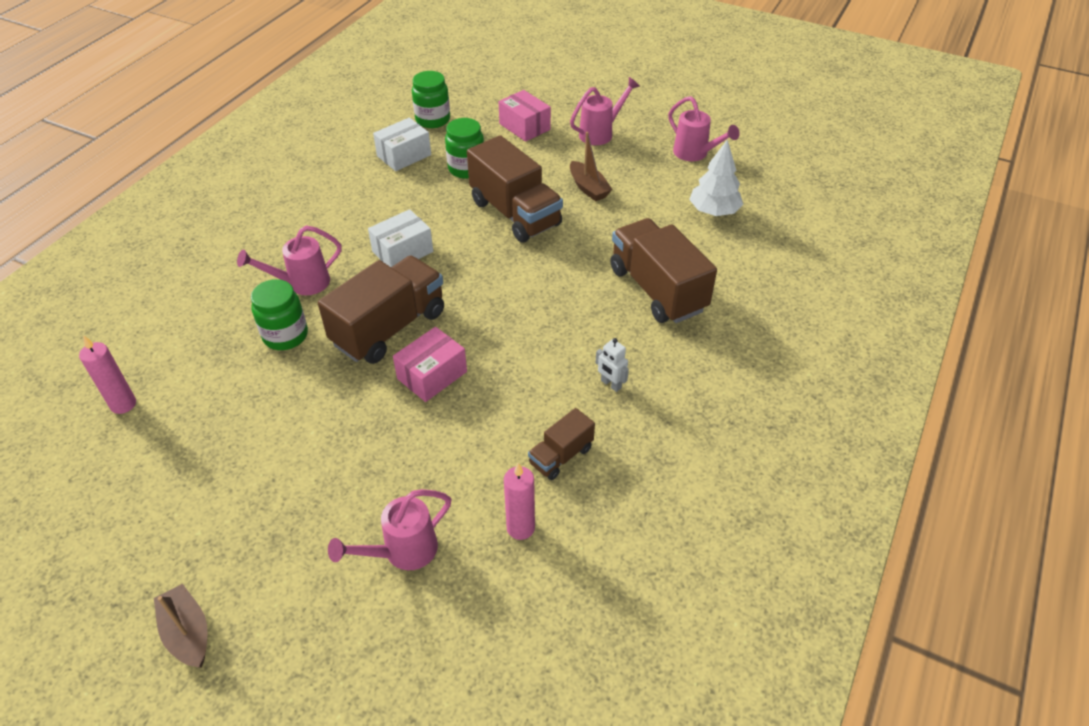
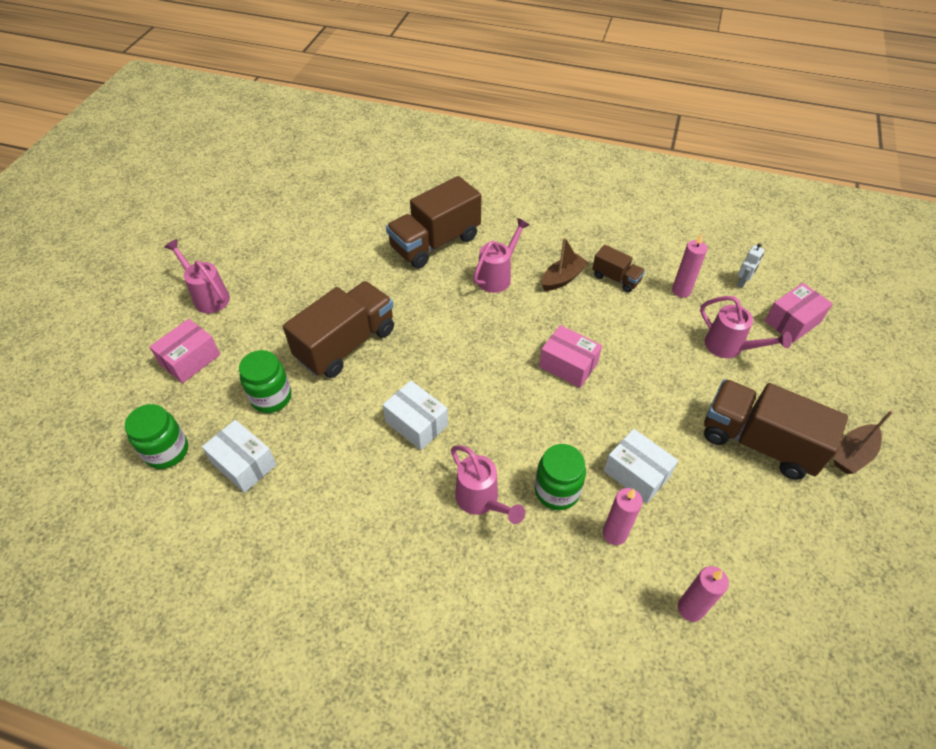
camera: 100 degrees left, 5 degrees up
(221, 368) = (614, 534): none -> pink candle
(273, 401) = (636, 473): none -> white box
(389, 328) = (523, 408): brown truck -> brown truck (758, 442)
(422, 660) = (792, 322): none -> pink box
(588, 188) = (302, 296): brown boat -> brown boat (563, 278)
(610, 384) = (542, 260): white robot -> white robot (742, 282)
(695, 154) = (247, 230): pink watering can -> pink watering can (498, 276)
(713, 211) = (332, 216): white tree -> none

